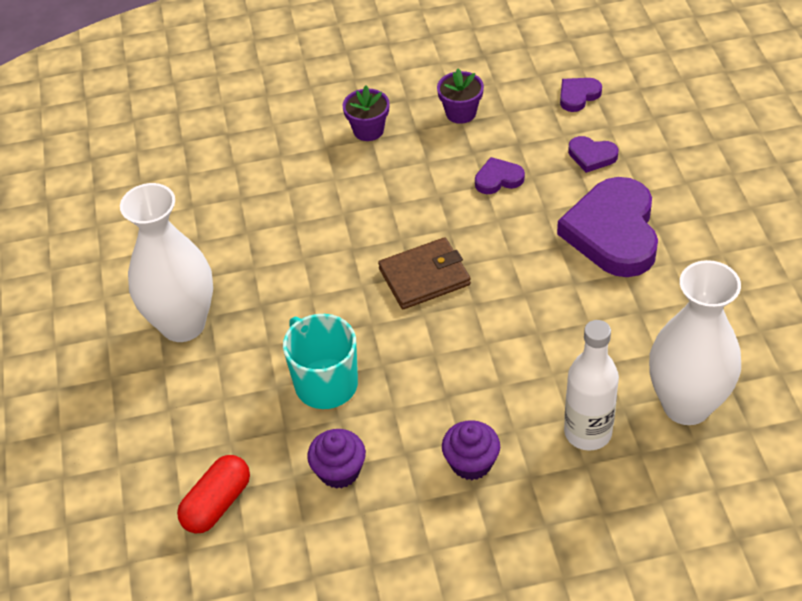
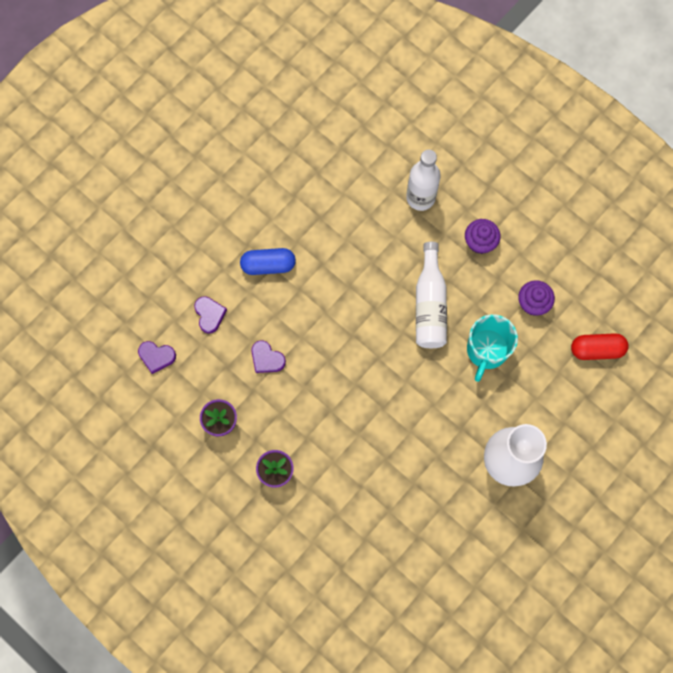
camera: 130 degrees left, 25 degrees up
(424, 277) = (375, 349): brown wallet -> none
(433, 359) = (430, 304): none -> white bottle
(613, 232) = (268, 265): purple heart -> blue capsule
(686, 405) = (369, 161): white vase -> none

